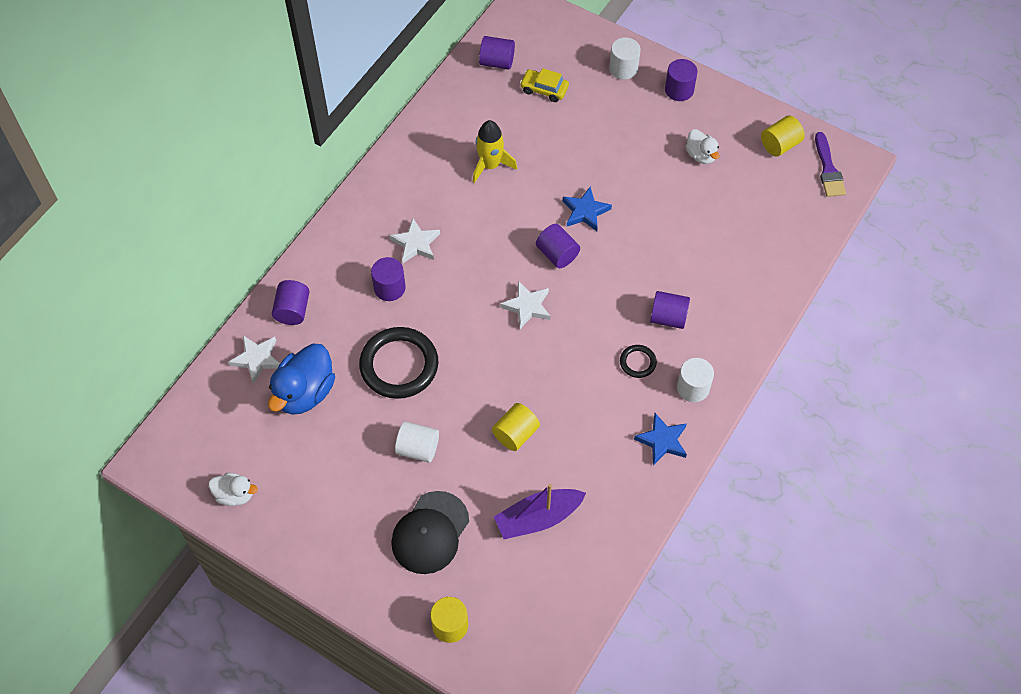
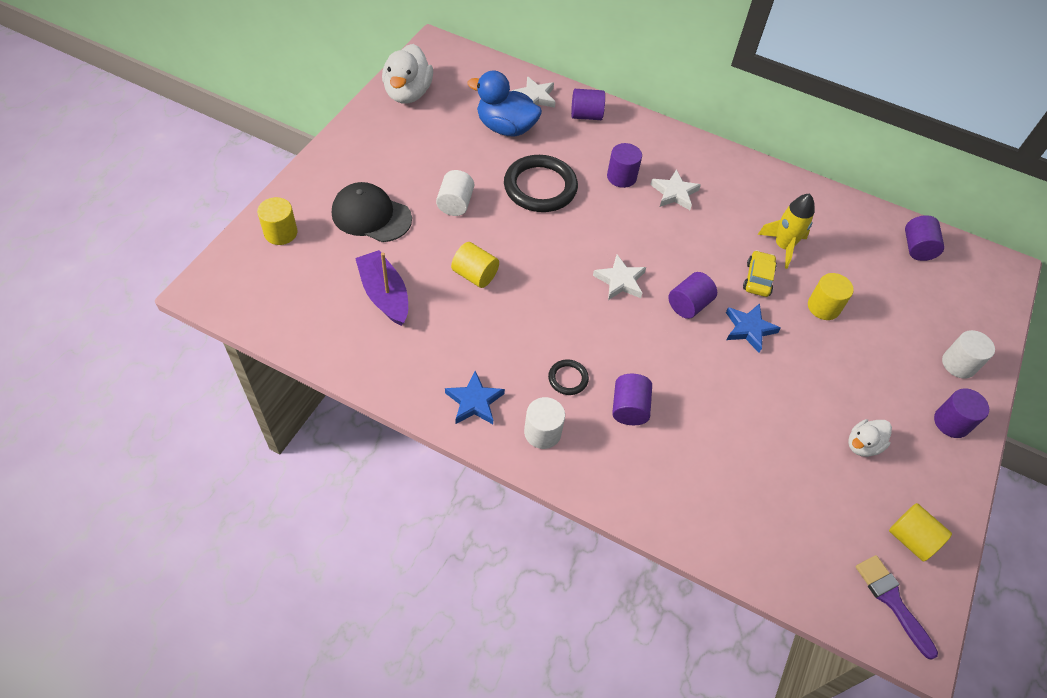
camera: 80 degrees right, 5 degrees down
(235, 495) = (408, 93): white duck -> white duck, size x1.78
(544, 89) = (897, 289): yellow car -> yellow car (758, 279)
(562, 149) = (823, 307): none -> yellow cylinder
(828, 169) = (892, 601): purple brush -> purple brush turned 75 degrees clockwise

